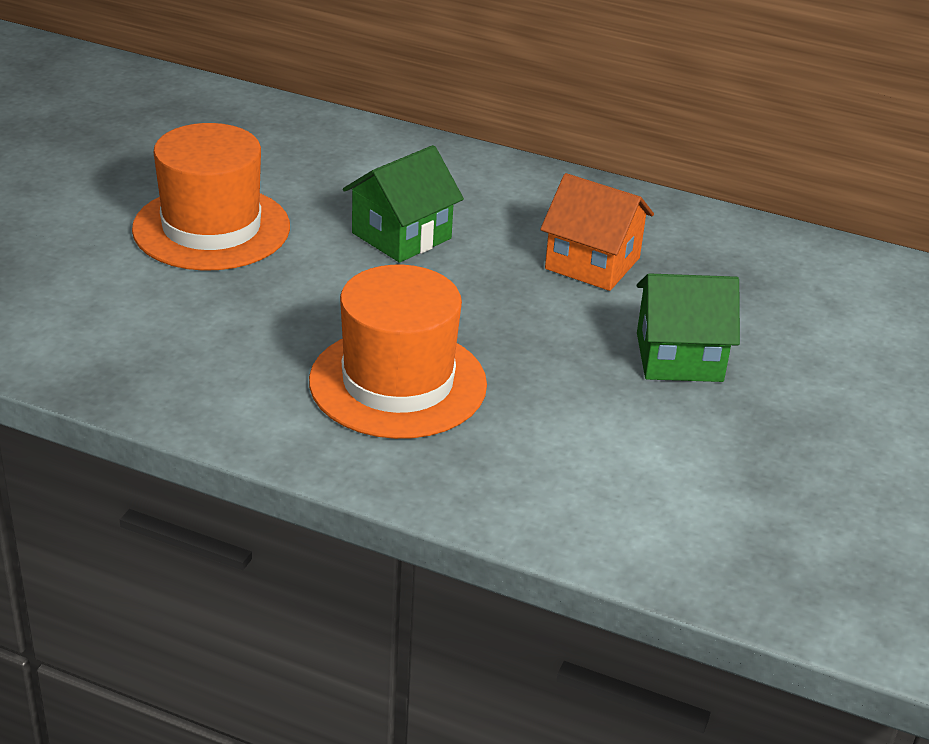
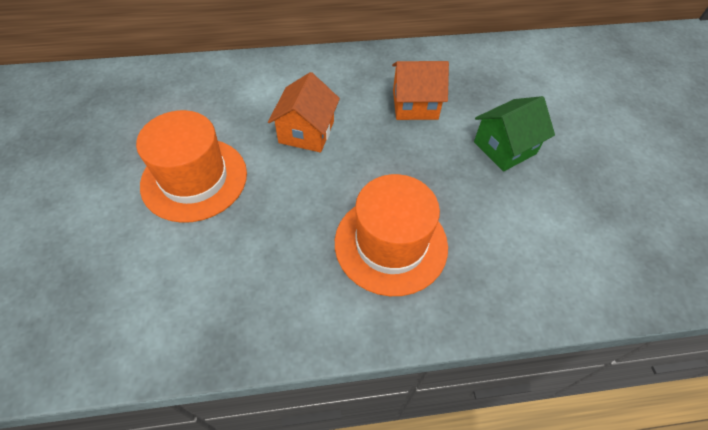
camera: 30 degrees left, 20 degrees up
(401, 236) = (306, 132): green house -> orange house

